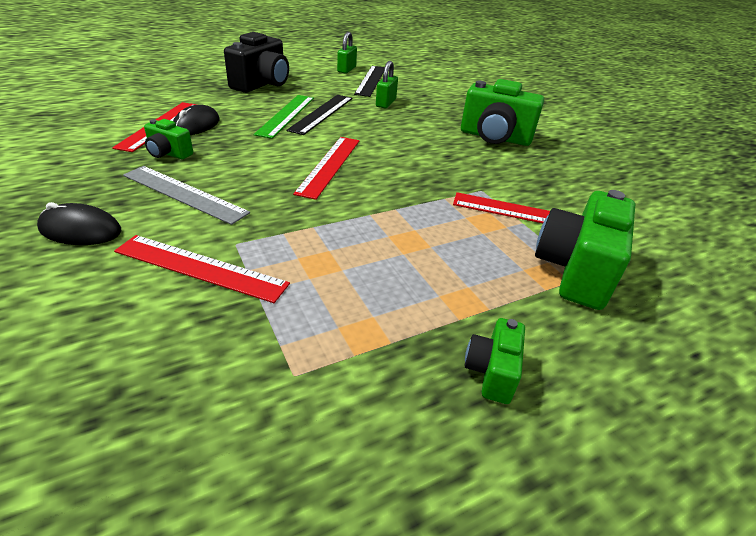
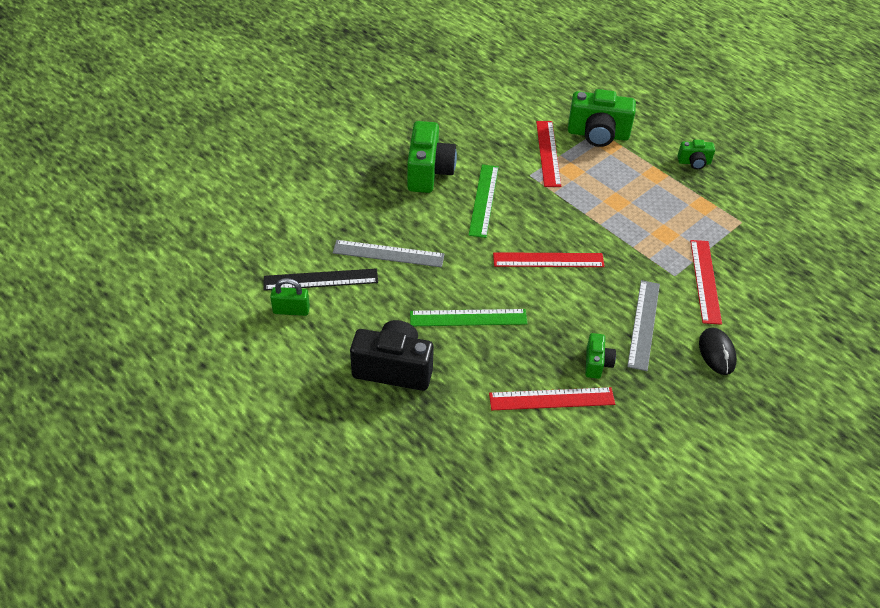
camera: 105 degrees left, 10 degrees up
(196, 125) = (534, 372): black mouse -> none
(322, 113) = (447, 293): black ruler -> none
(385, 103) = (388, 253): green padlock -> grey ruler
(442, 154) = (484, 200): none -> green ruler

